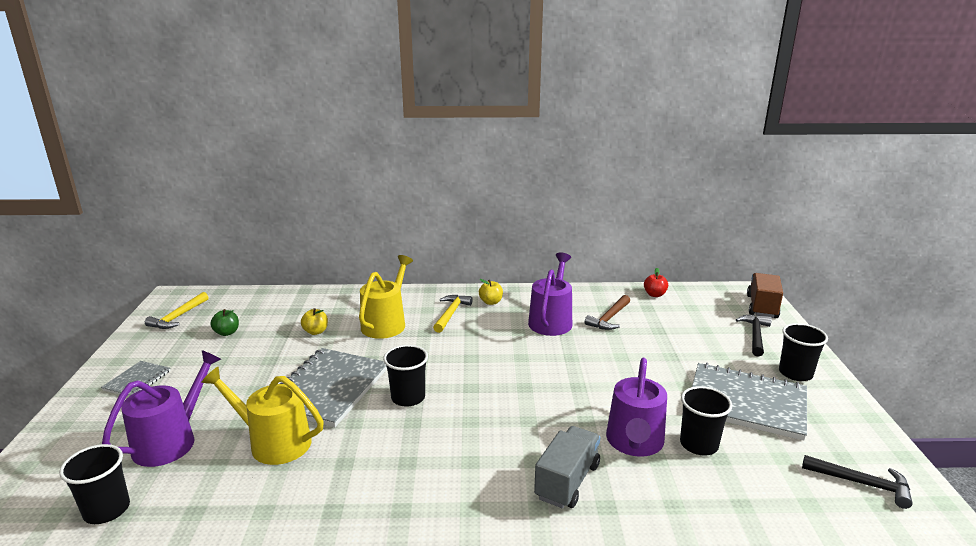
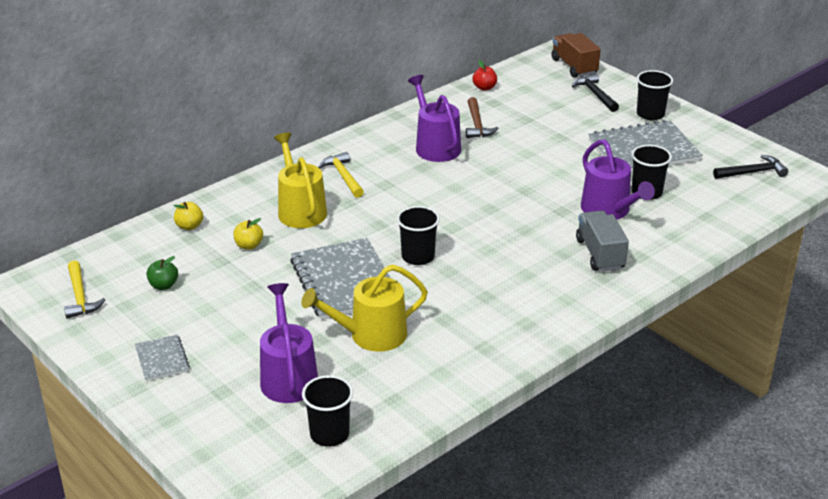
camera: 40 degrees left, 10 degrees up
(491, 302) = (361, 151): yellow apple -> yellow apple (189, 226)

